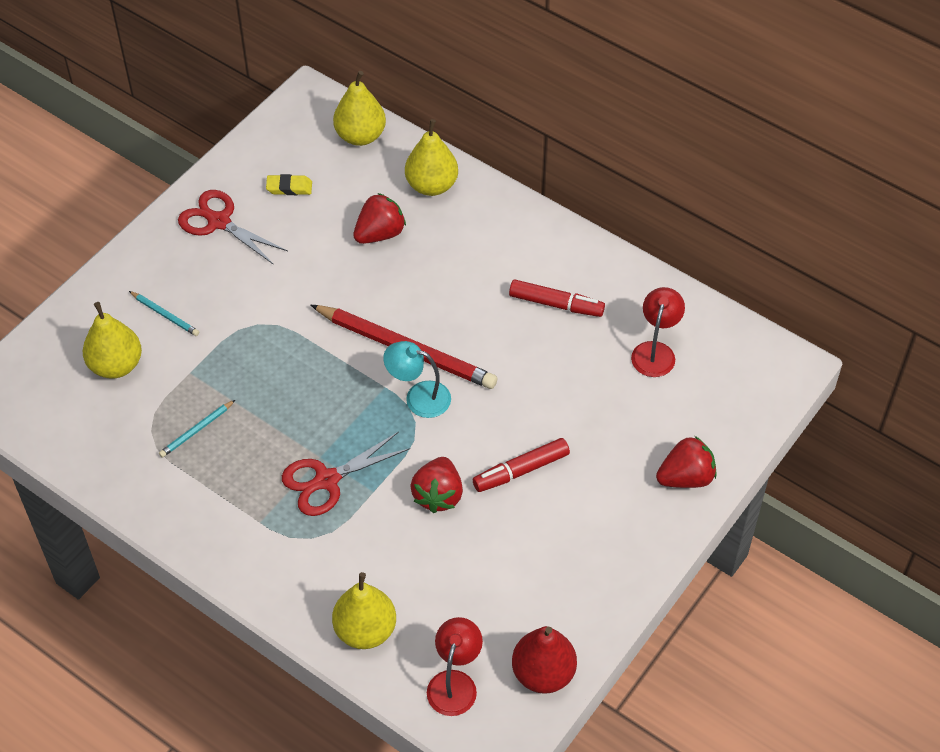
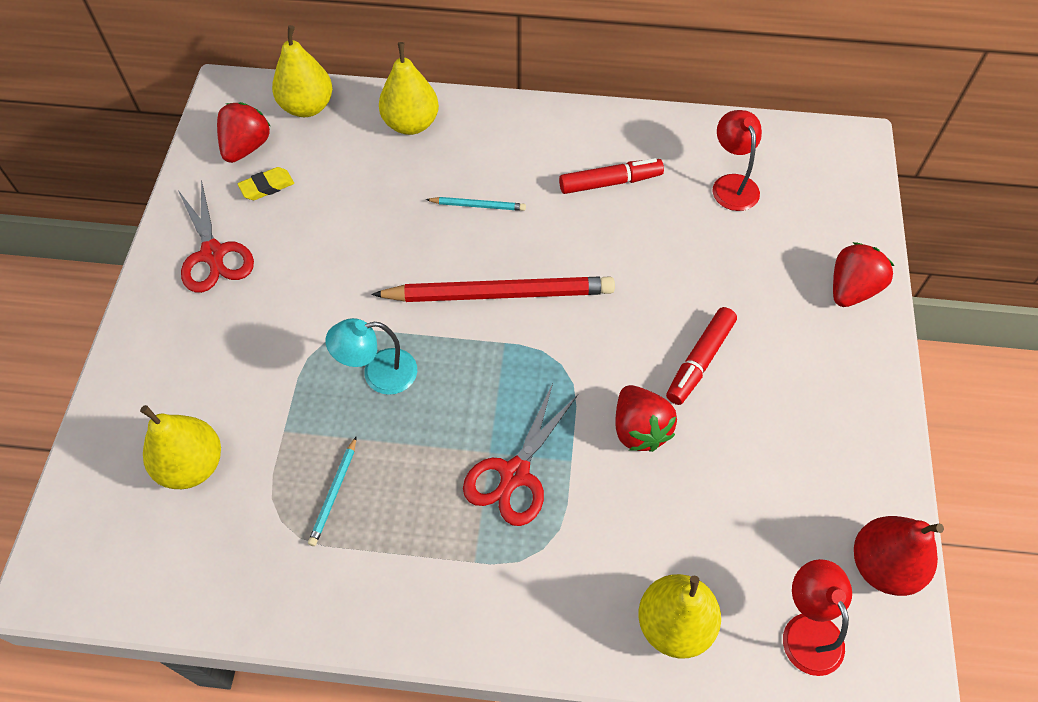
camera: 30 degrees left, 5 degrees up
(165, 315) = (214, 380): turquoise pencil -> turquoise pencil (477, 205)
(219, 222) = (213, 254): red scissors -> red scissors turned 120 degrees counterclockwise
(380, 234) = (392, 191): red strawberry -> red strawberry (246, 147)
(418, 397) = (546, 336): turquoise lamp -> turquoise lamp (378, 374)

